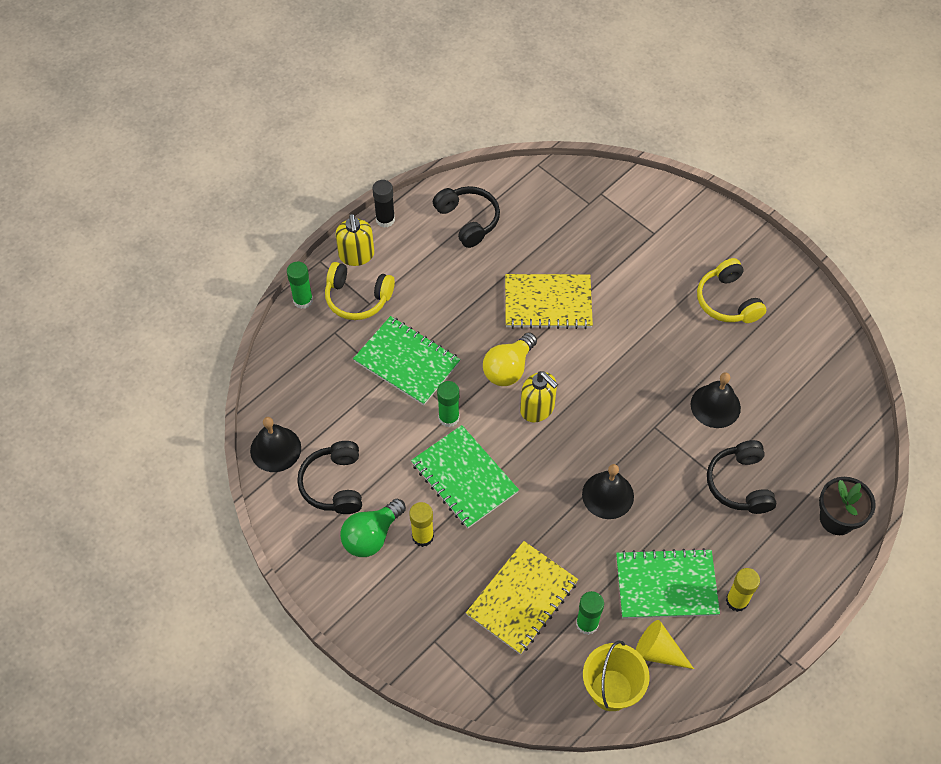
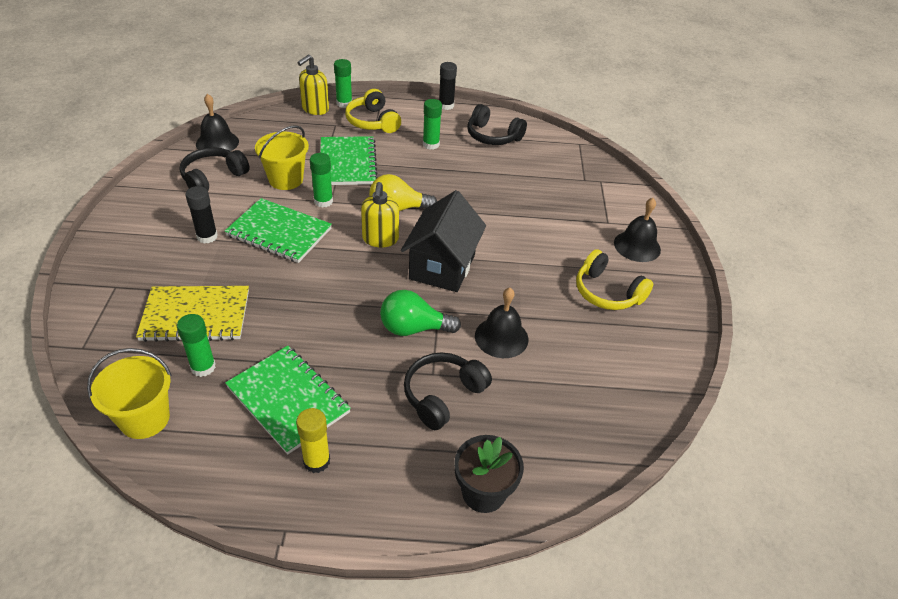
camera: 45 degrees right, 15 degrees down
(356, 255) = (404, 107): yellow soap dispenser -> yellow soap dispenser (315, 109)
(371, 536) = (185, 213): green light bulb -> green light bulb (413, 328)
(389, 427) = (286, 179): none -> yellow bucket
(422, 536) = (207, 236): yellow glue stick -> black glue stick
(437, 277) = (431, 144): none -> green glue stick
(464, 478) = (279, 232): green notebook -> green notebook turned 75 degrees counterclockwise
(468, 220) = (493, 136): black headphones -> black headphones turned 105 degrees clockwise
(548, 303) = (476, 201): yellow notebook -> none
(608, 388) = (442, 267): none -> black house
(608, 495) = (343, 316): black bell -> black bell (637, 246)
(658, 652) = (211, 431): yellow cone -> none
(727, 301) = (607, 292): yellow headphones -> yellow headphones turned 75 degrees counterclockwise

